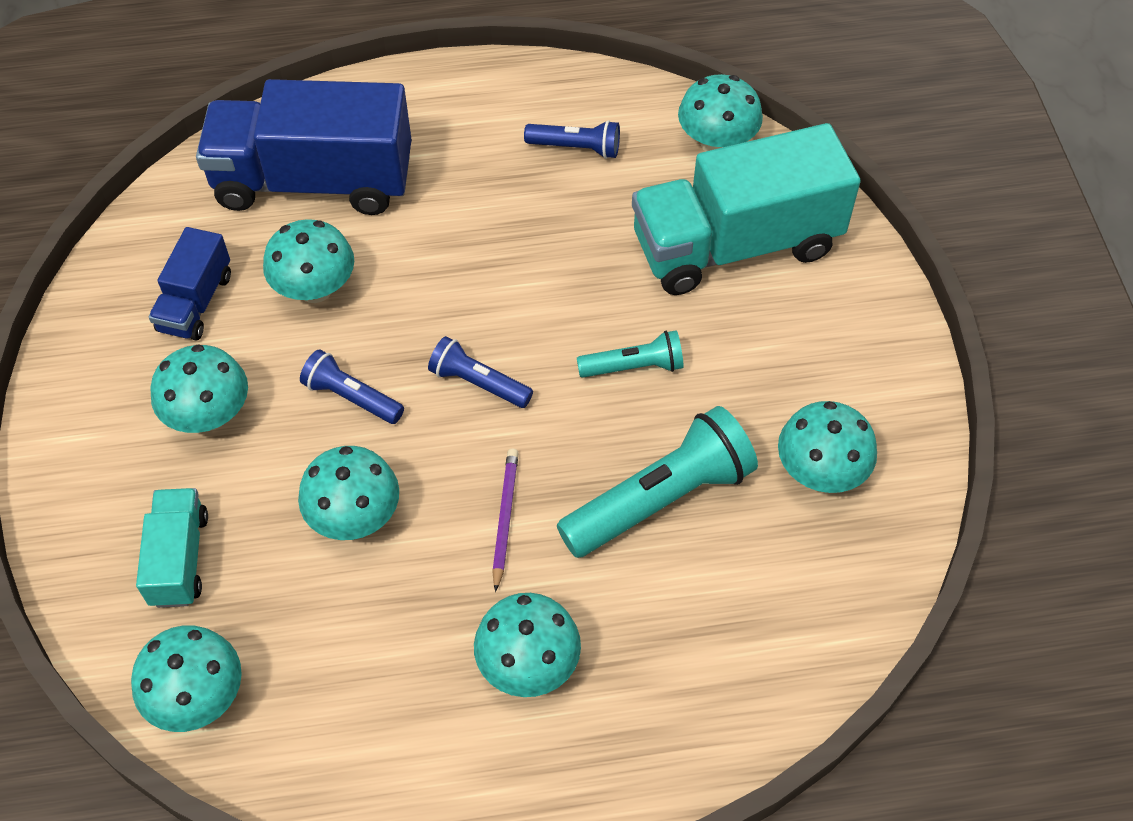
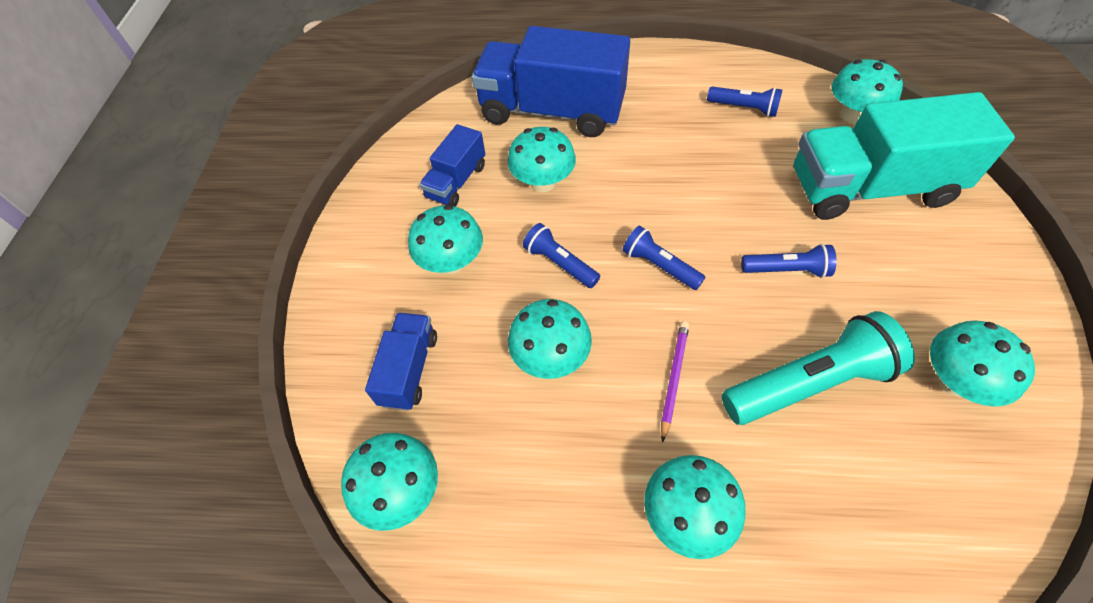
camera: 15 degrees right, 0 degrees up
(179, 559) = (409, 369): turquoise truck -> blue truck
(634, 367) = (786, 270): turquoise flashlight -> blue flashlight

